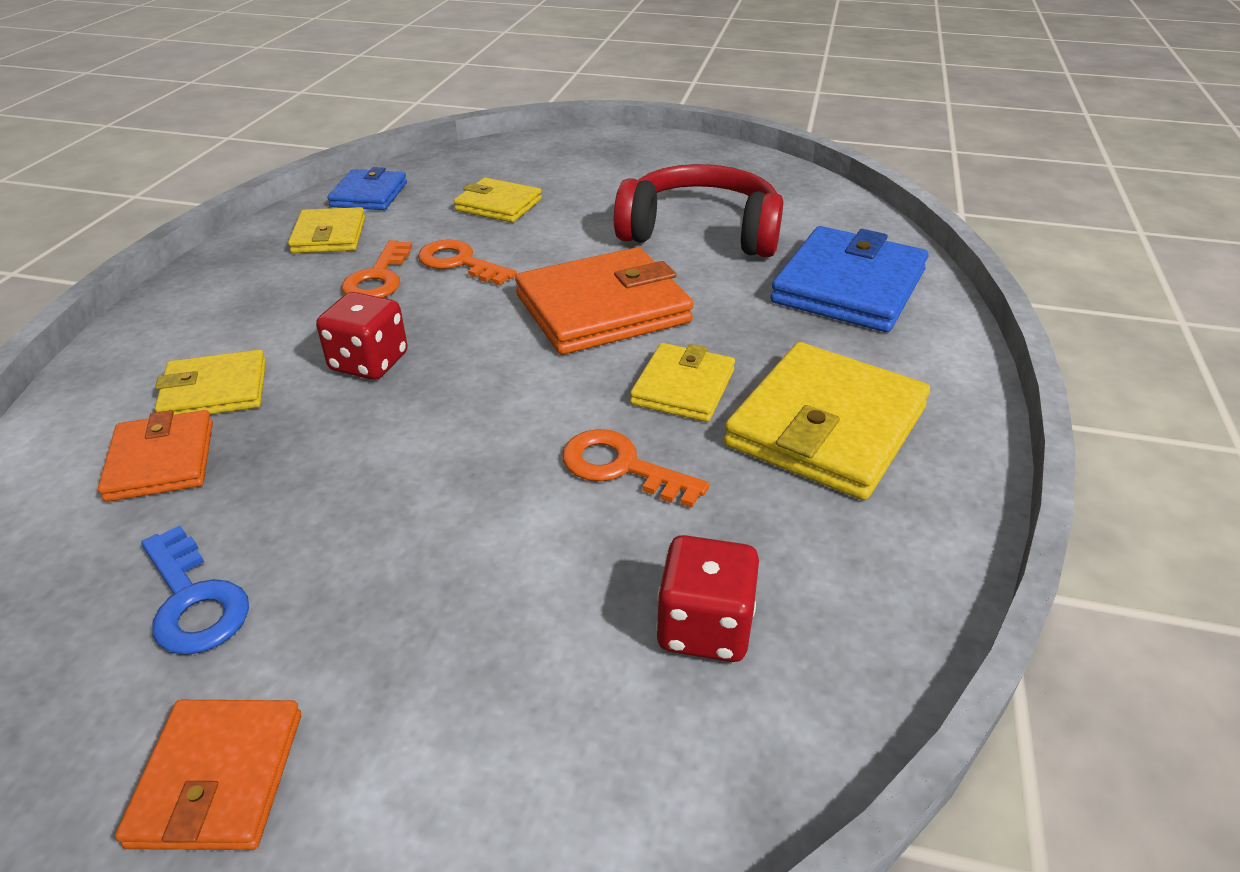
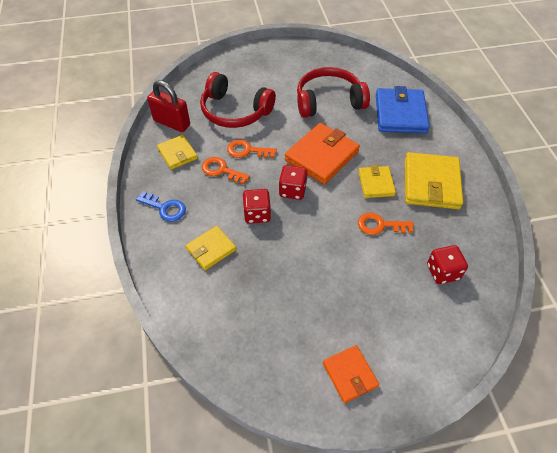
camera: 25 degrees left, 15 degrees up
(161, 460) = (223, 286): orange wallet -> none
(193, 600) = (289, 329): blue key -> blue key (165, 208)
(369, 195) = (172, 123): blue wallet -> red padlock
(378, 278) = (221, 170): orange key -> orange key turned 135 degrees clockwise
(483, 346) = (292, 190): none -> red dice
(498, 205) = (235, 111): yellow wallet -> red headphones

